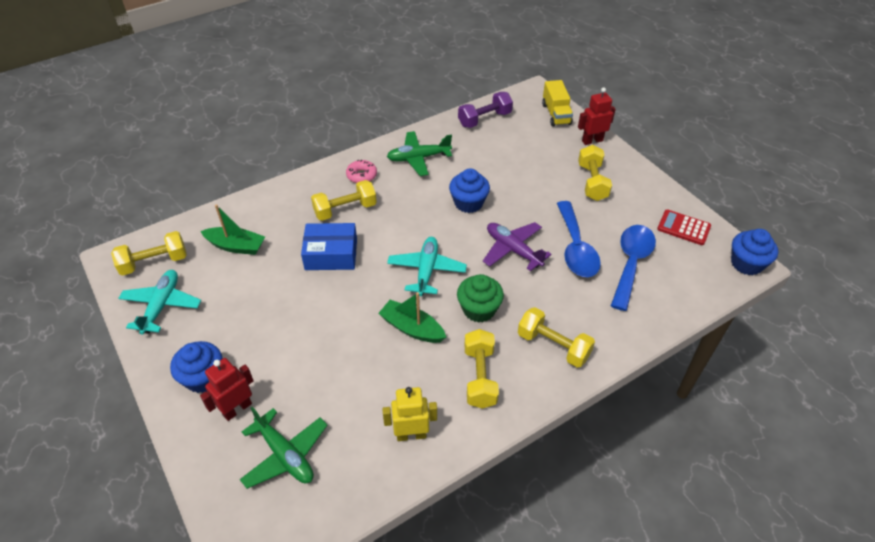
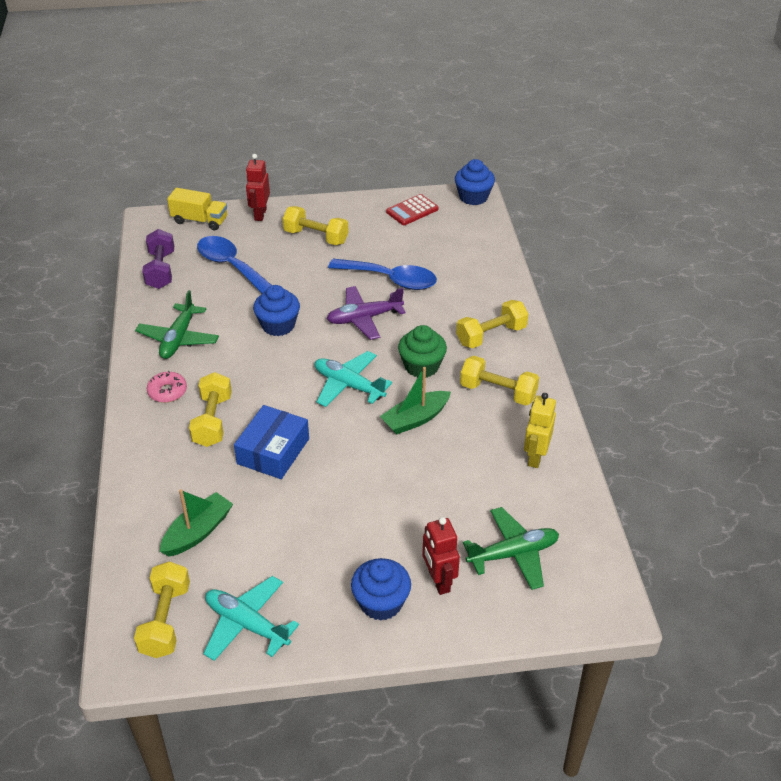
camera: 65 degrees left, 5 degrees down
(631, 263) = (430, 255): blue spoon -> blue spoon (231, 266)

